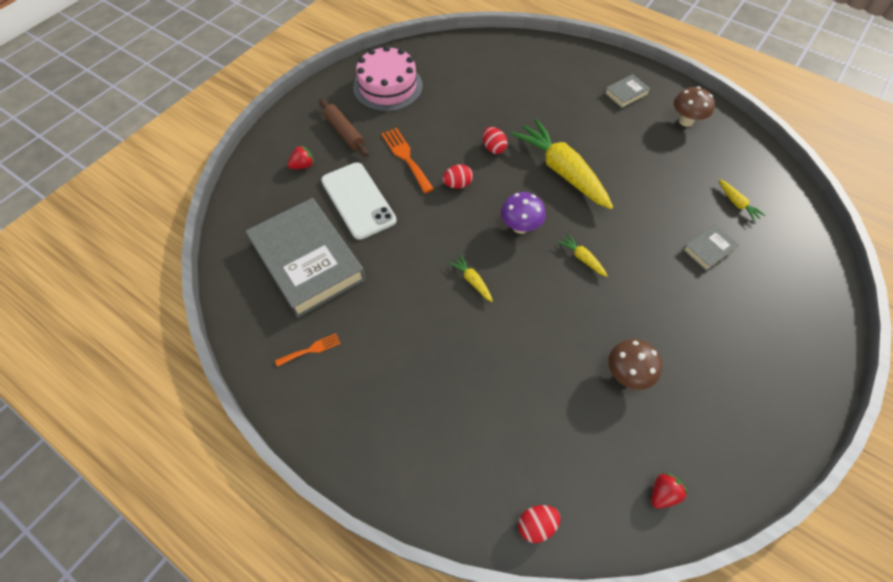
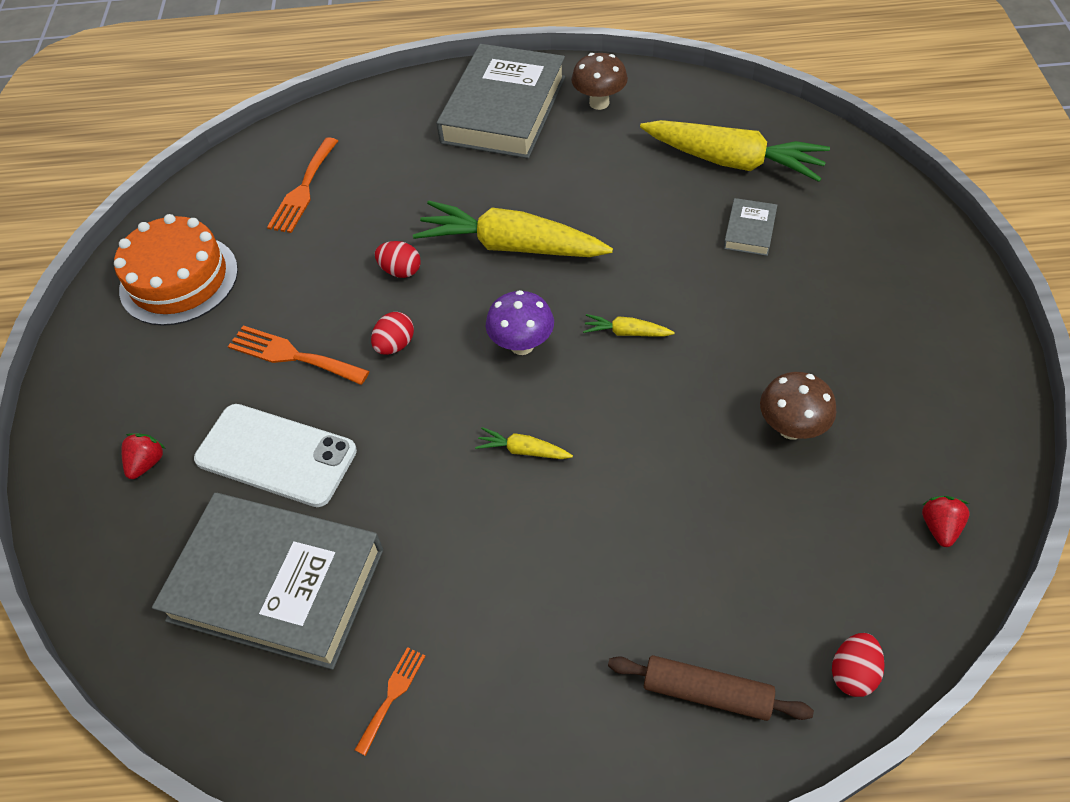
camera: 35 degrees left, 5 degrees down
(344, 132) = (169, 379): brown rolling pin -> brown rolling pin (706, 692)
(388, 86) = (179, 279): pink cake -> orange cake
(483, 76) = (303, 189): none -> orange fork
(626, 94) = (504, 109): grey book -> grey book, size x2.38
(737, 203) = (732, 162): yellow carrot -> yellow carrot, size x2.37

